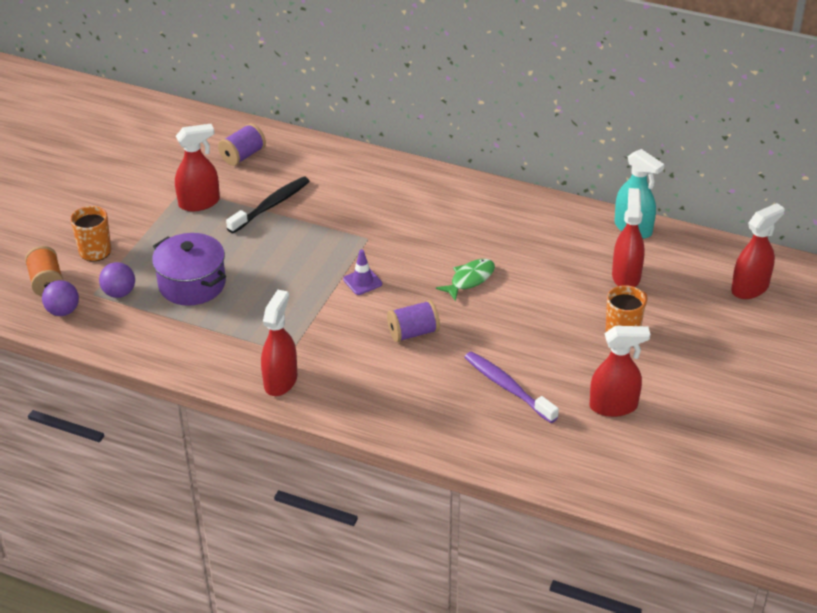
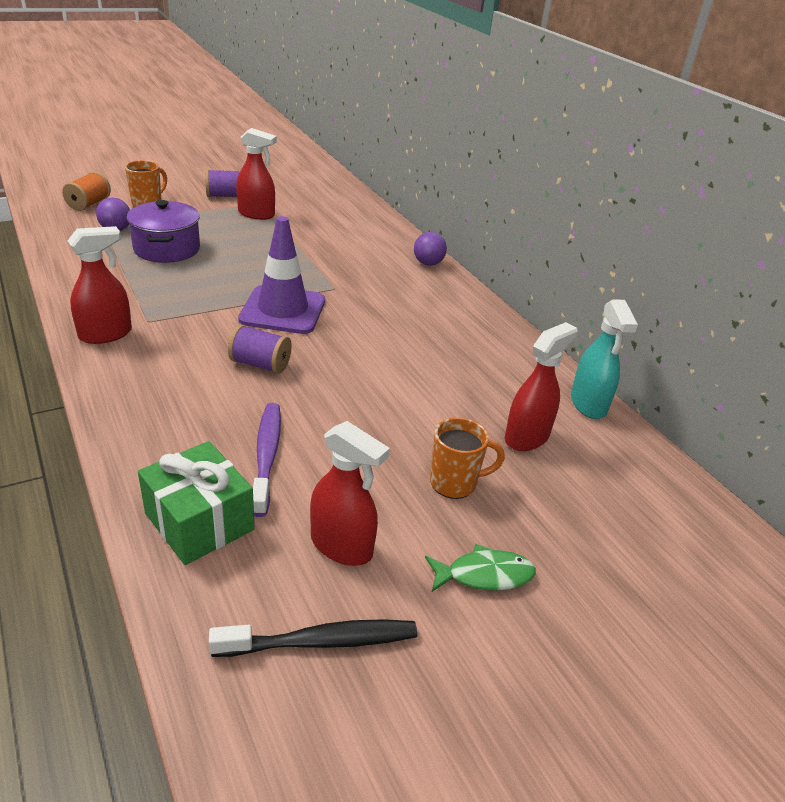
camera: 35 degrees right, 5 degrees down
(63, 311) = (66, 221): purple ball -> purple ball (428, 263)
(243, 156) = (330, 207): purple spool -> purple spool (225, 196)
(271, 205) = (300, 237): black toothbrush -> black toothbrush (321, 641)
(362, 281) = (283, 310): purple traffic cone -> purple traffic cone, size x2.25
(469, 279) = (371, 356): green fish -> green fish (484, 575)
(529, 445) = (199, 521): none -> green gift
(750, 288) = (664, 532): red spray bottle -> none

